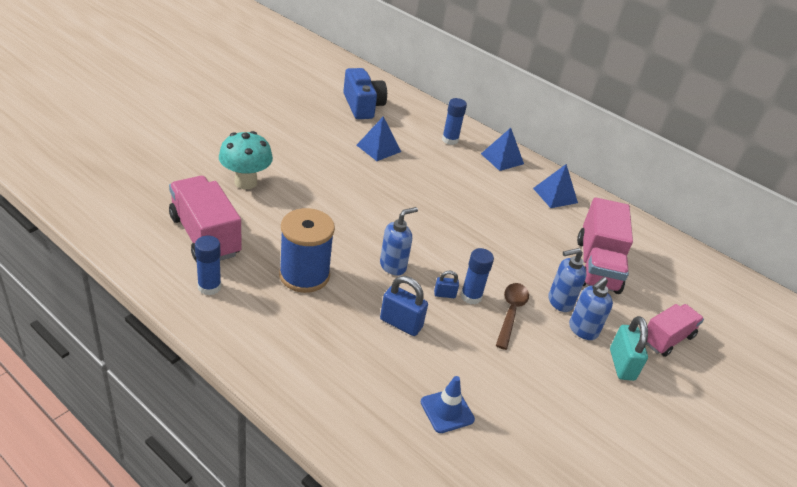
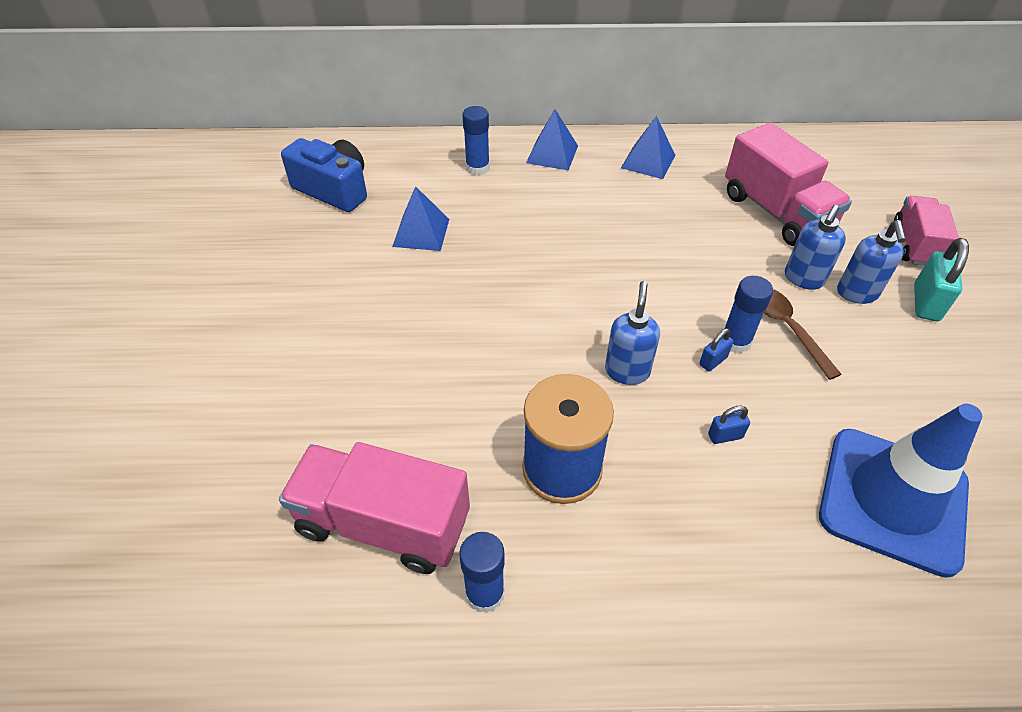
camera: 35 degrees left, 10 degrees up
(246, 182) = (332, 400): turquoise mushroom -> none
(401, 323) = (725, 436): blue padlock -> blue padlock, size x0.55
(447, 411) = (893, 499): blue traffic cone -> blue traffic cone, size x2.10
(622, 364) = (926, 303): turquoise padlock -> turquoise padlock turned 60 degrees clockwise

